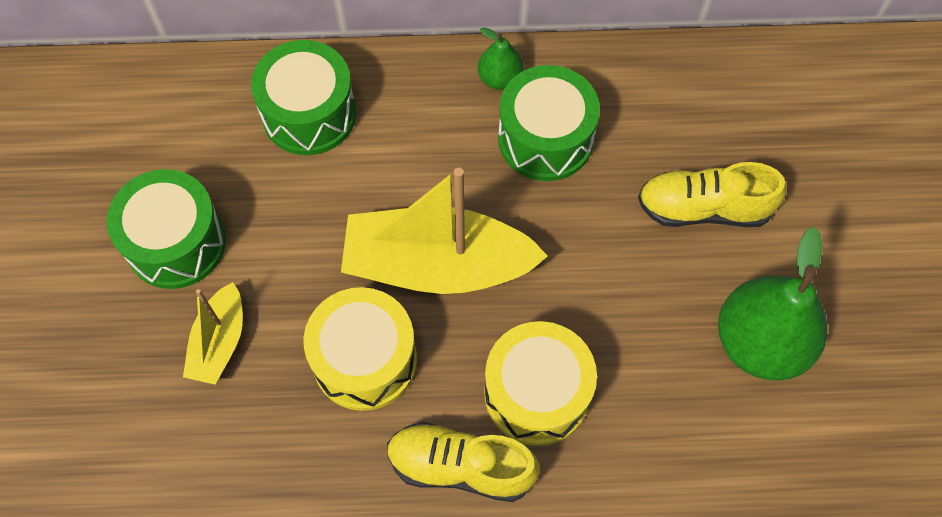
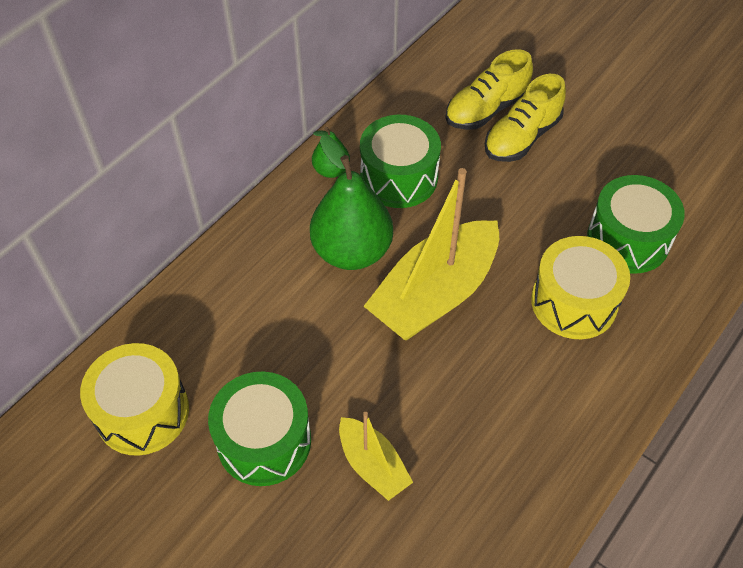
camera: 50 degrees left, 10 degrees down
(309, 114) = (245, 289): green drum -> green drum (628, 239)
(365, 360) = (467, 382): yellow drum -> yellow drum (142, 412)
(461, 467) = (592, 378): yellow shoe -> yellow shoe (486, 109)
(760, 343) = (633, 172): green pear -> green pear (352, 251)

